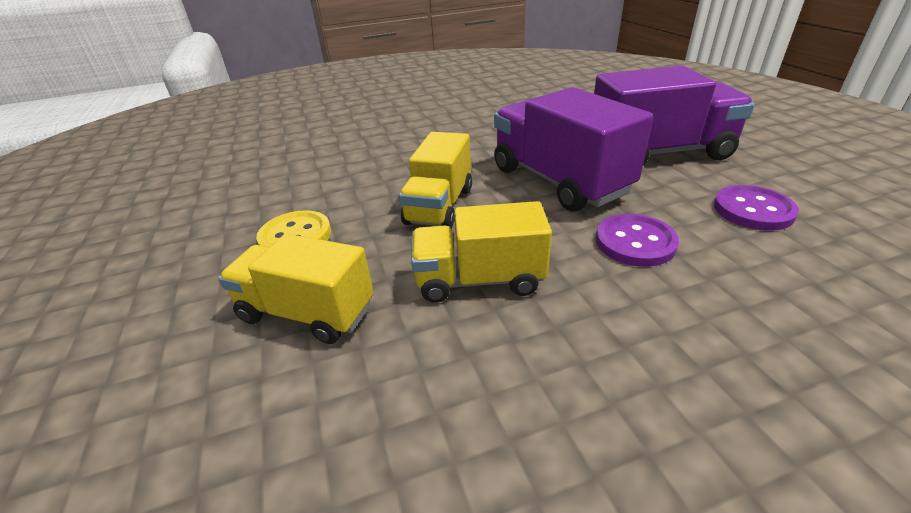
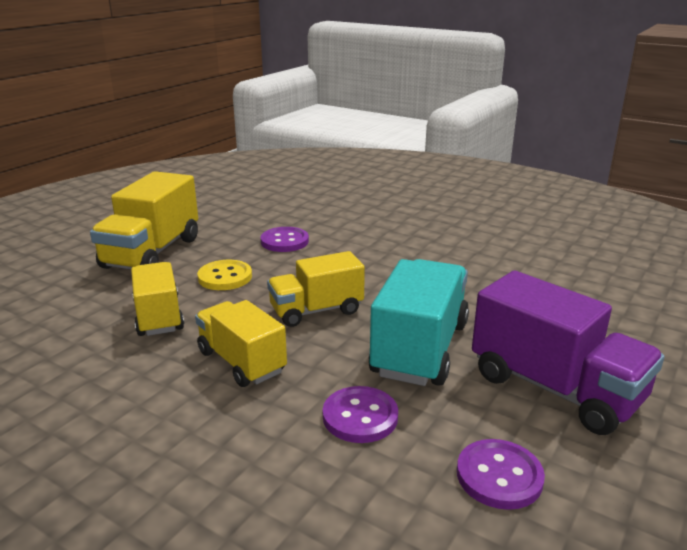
camera: 50 degrees right, 10 degrees down
(145, 271) = (152, 253): none -> yellow truck
(286, 179) = (284, 241): none -> purple button
(558, 181) = (419, 348): purple truck -> turquoise truck

